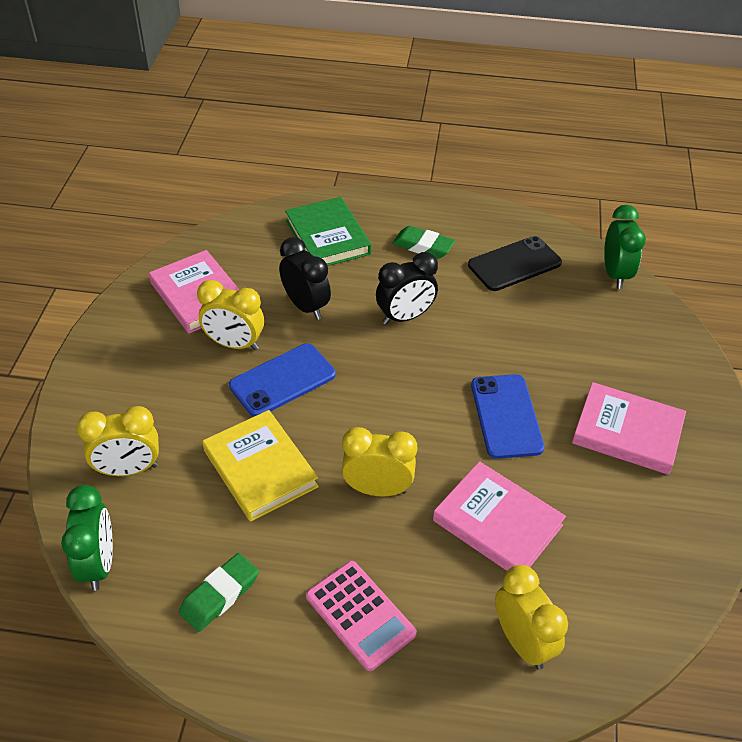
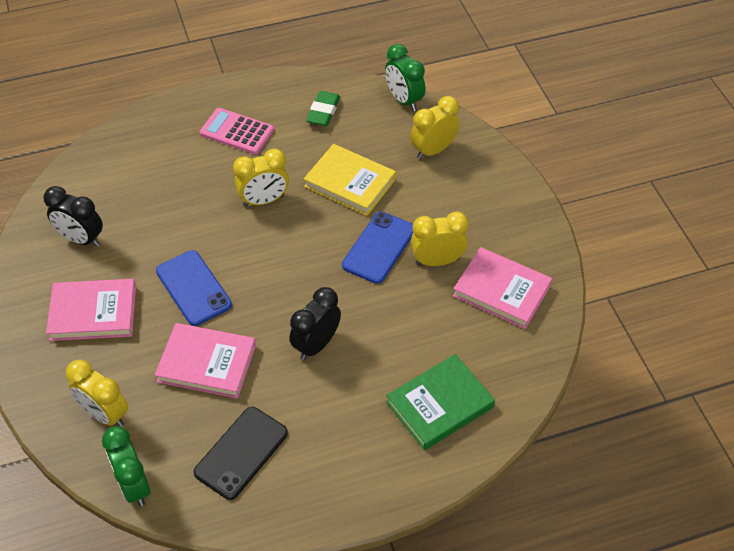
camera: 155 degrees right, 5 degrees up
(305, 306) = (406, 319): black clock -> black clock (81, 239)
(327, 237) = (439, 404): green book -> green book turned 75 degrees counterclockwise
(423, 246) = (342, 435): green eraser -> none
(497, 523) = (173, 210): pink book -> pink book (207, 363)
(522, 642) = (135, 153): yellow clock -> yellow clock (105, 414)

